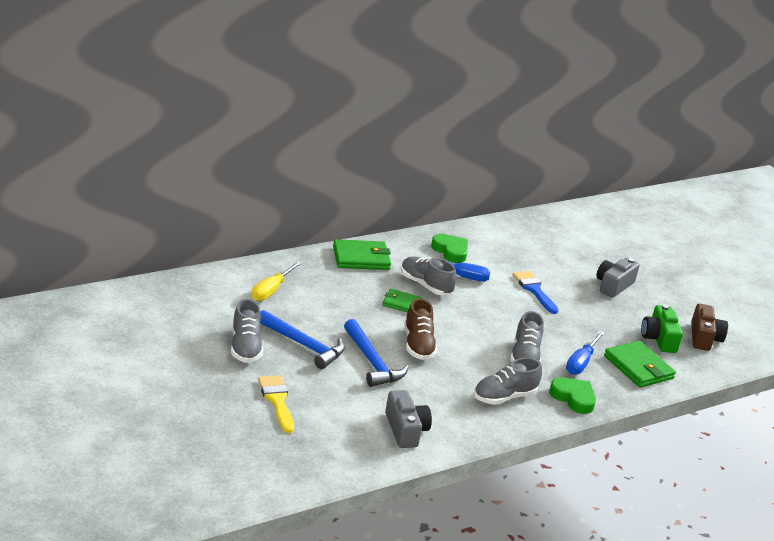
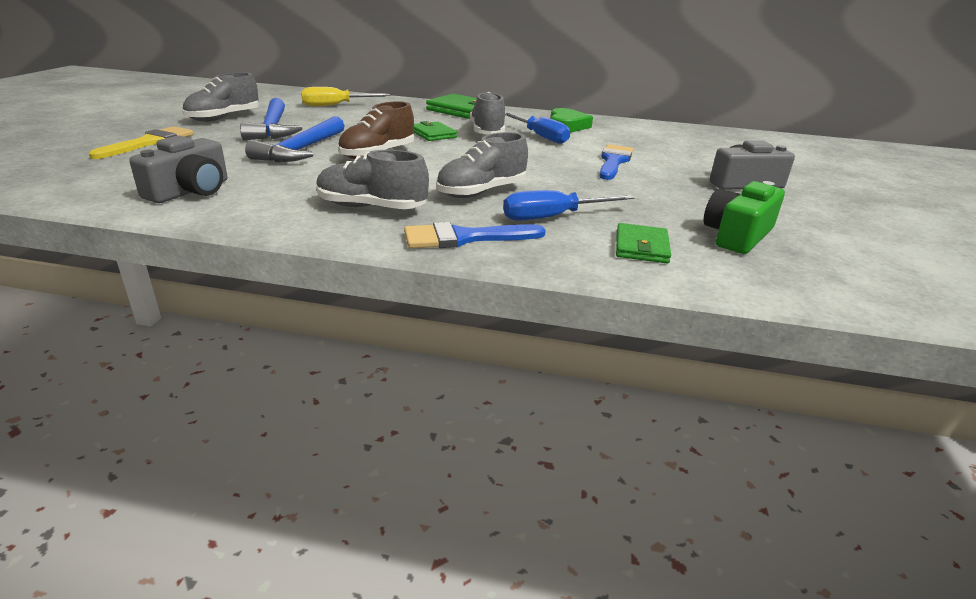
camera: 45 degrees right, 0 degrees up
(573, 398) = (464, 238): green heart -> blue brush
(638, 367) = (641, 247): green wallet -> green wallet, size x0.61
(704, 338) = (835, 258): brown camera -> none

